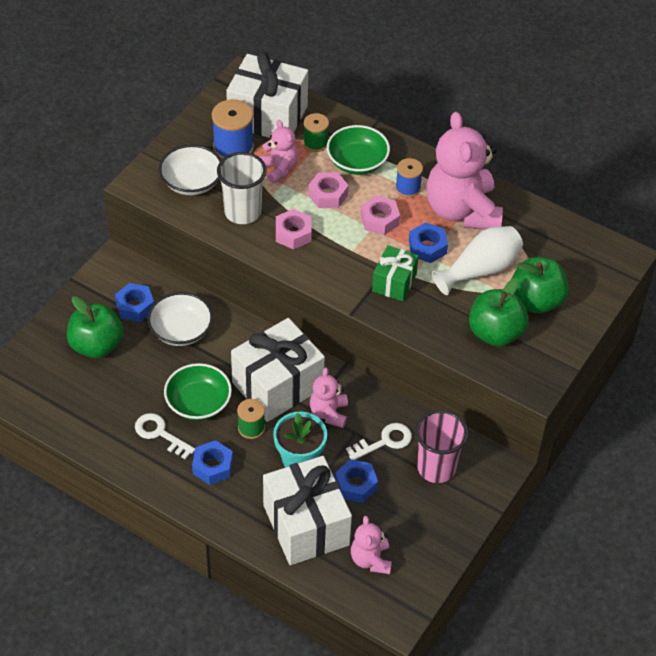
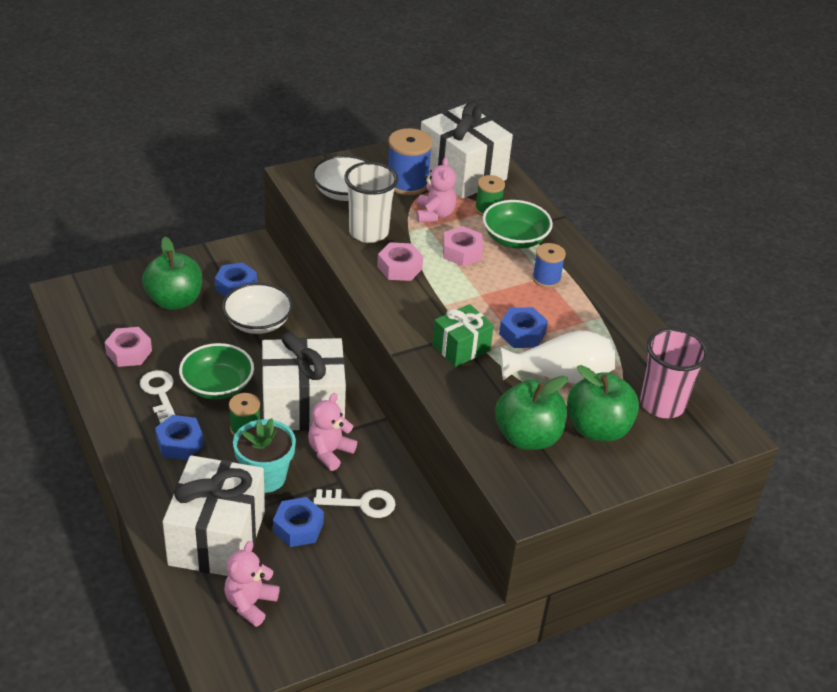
camera: 30 degrees right, 10 degrees down
(379, 220) = (494, 292): pink nut -> pink nut (129, 352)
(436, 468) = (393, 554): pink cup -> pink cup (662, 404)
(462, 211) = (585, 319): pink teddy bear -> none

